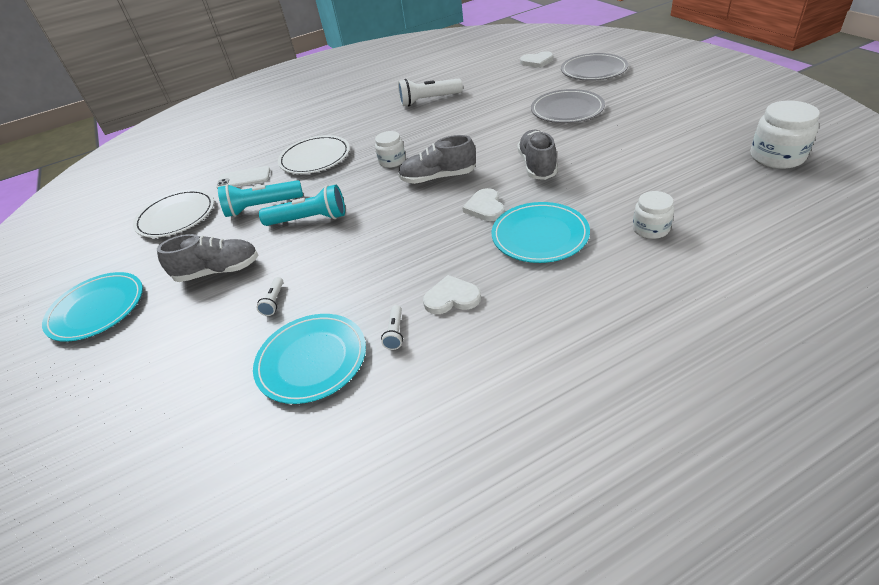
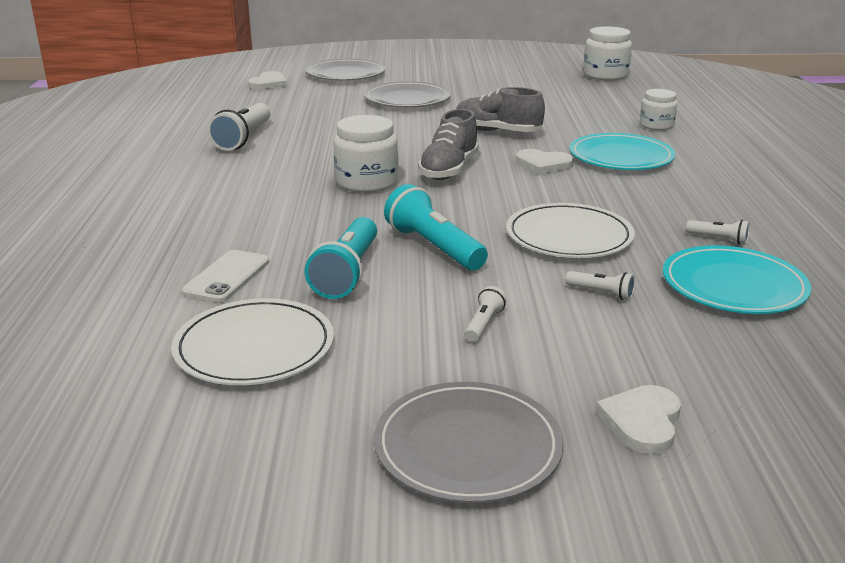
camera: 70 degrees left, 15 degrees down
(97, 309) = (467, 447): turquoise plate -> grey plate
(218, 271) = (484, 324): grey shoe -> white flashlight
(309, 219) = (434, 247): turquoise flashlight -> turquoise flashlight turned 60 degrees counterclockwise
(315, 158) = (264, 220): white plate -> white plate (569, 236)
(392, 161) = (366, 182): white jar -> white jar, size x1.56
(452, 298) = (684, 206): white heart -> white heart (642, 421)

